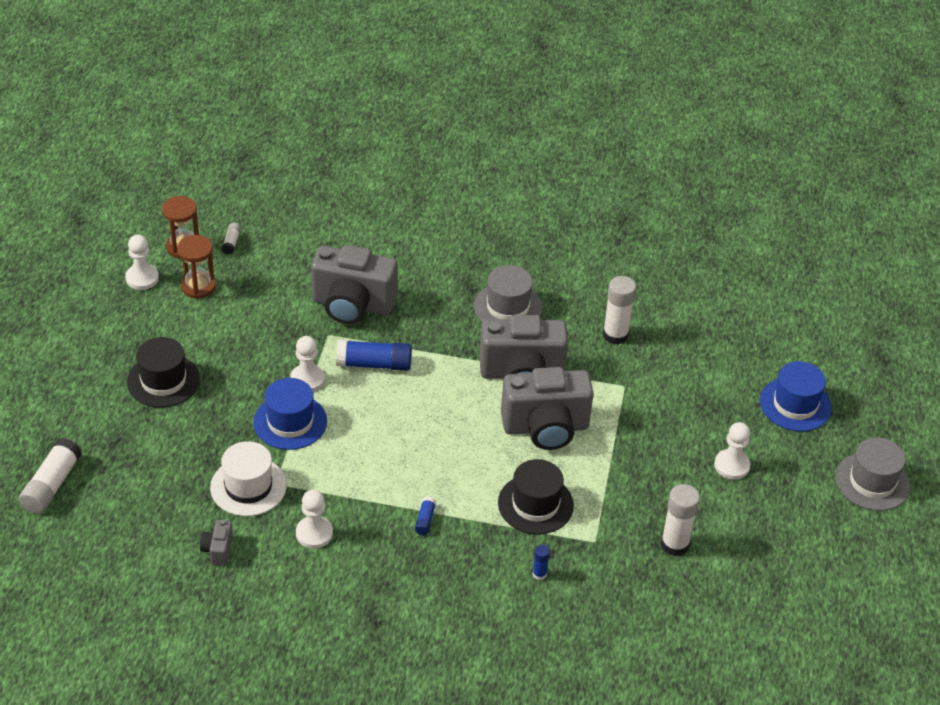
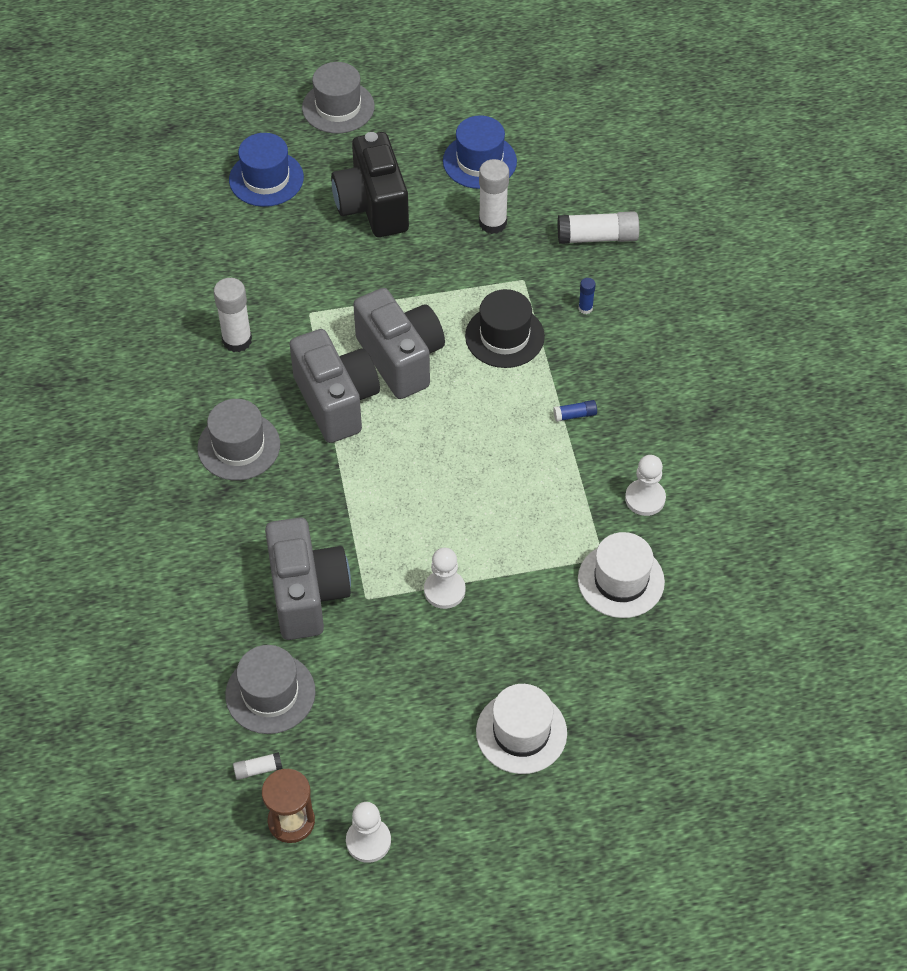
camera: 110 degrees left, 10 degrees up
(52, 485) = (727, 767): white glue stick -> white glue stick (597, 237)
(163, 380) = (521, 732): black hat -> white hat
(198, 286) = (353, 769): brown hourglass -> none
(218, 550) = (714, 571): grey camera -> none
(284, 264) = (270, 693): none -> grey hat
(290, 422) = (513, 580): blue hat -> blue hat (479, 161)
(374, 364) = (389, 537): blue glue stick -> none
(731, 465) = (372, 206): white pawn -> black camera

